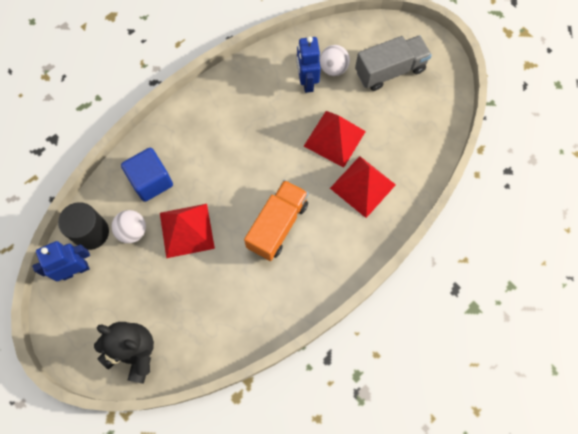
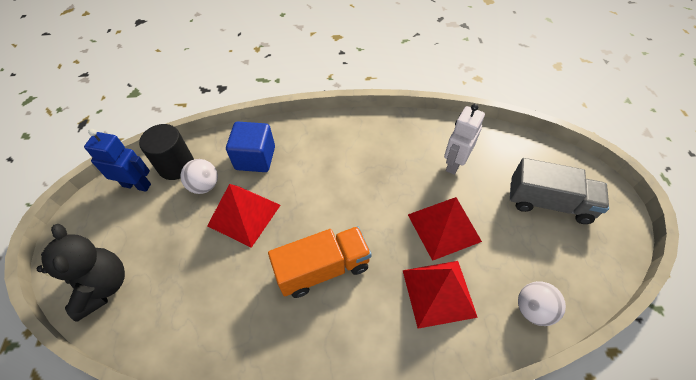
camera: 40 degrees right, 15 degrees down
(306, 82) = (454, 163): blue robot -> white robot
(333, 68) = (489, 167): white ball -> white ball (533, 309)

